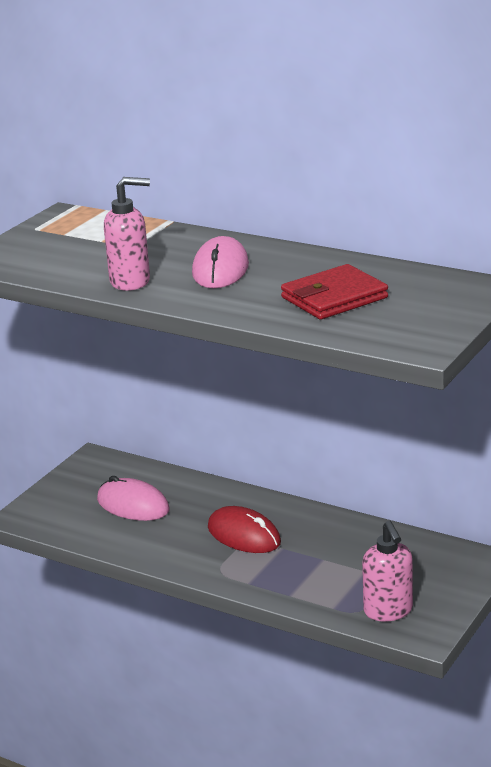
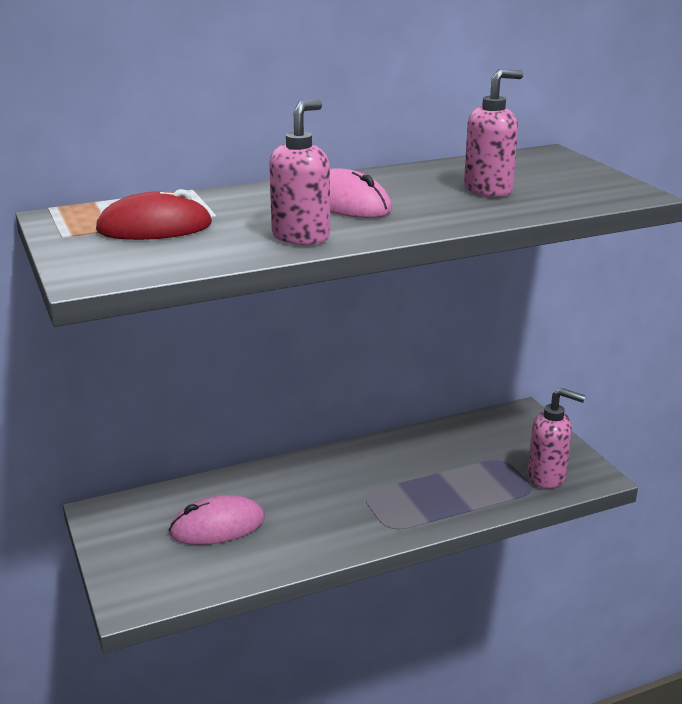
camera: 55 degrees left, 0 degrees up
(244, 535) = (352, 491): red mouse -> red mouse (154, 227)
(334, 298) = (488, 190): red wallet -> pink soap dispenser

